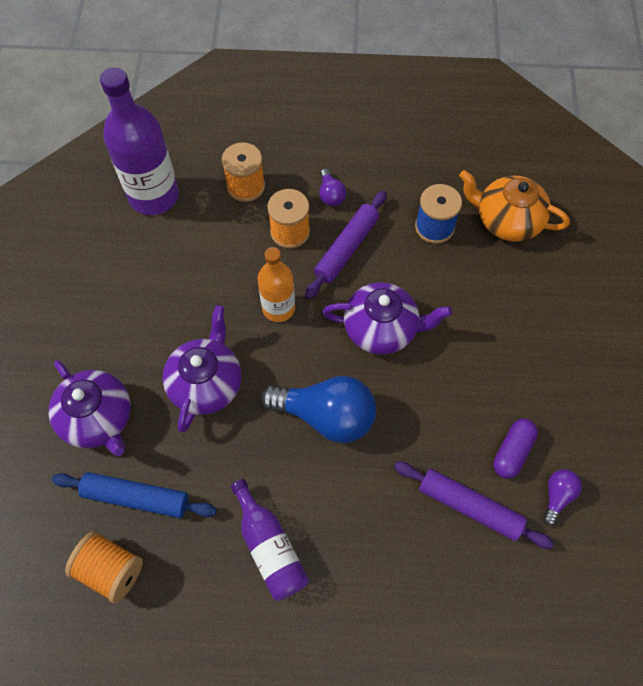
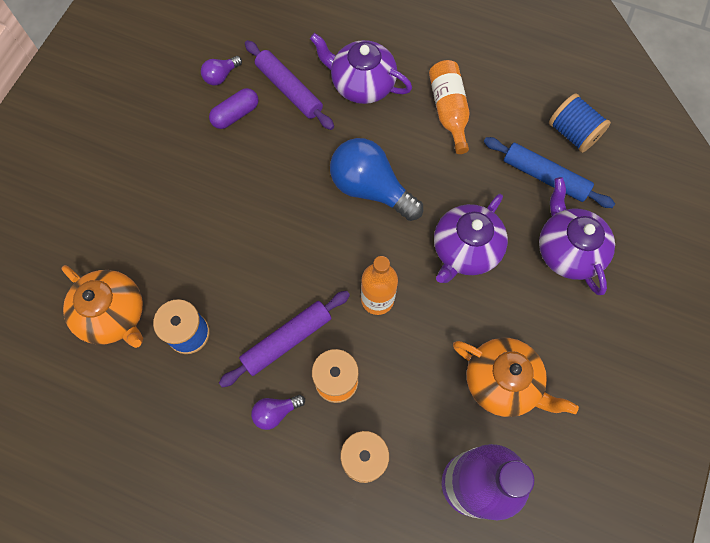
camera: 160 degrees left, 5 degrees up
(111, 570) = (573, 133): orange spool -> blue spool
(142, 276) = (502, 382): none -> orange teapot
(270, 547) = (448, 110): purple bottle -> orange bottle
(330, 195) = (276, 412): purple light bulb -> purple light bulb turned 120 degrees counterclockwise
(382, 329) = (290, 246): purple teapot -> purple teapot (361, 84)

